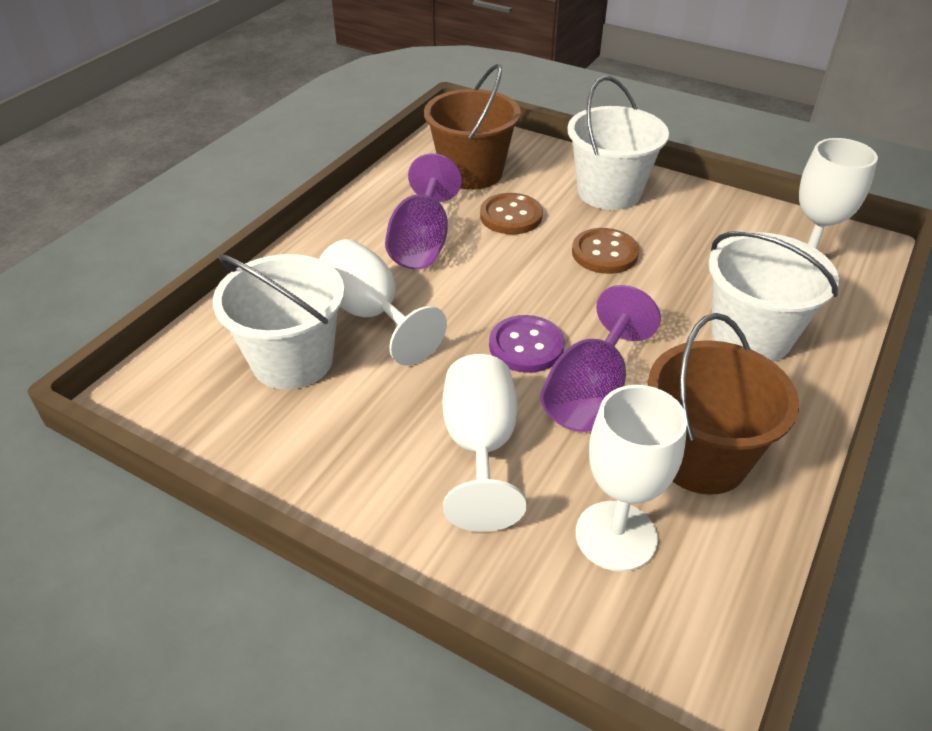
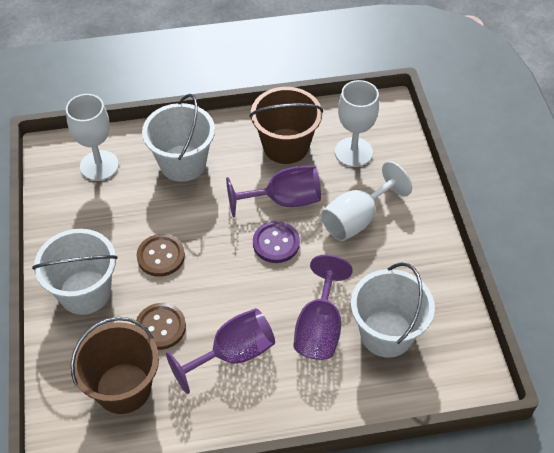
camera: 130 degrees left, 10 degrees up
(371, 314) = (319, 328): white goblet -> purple goblet

